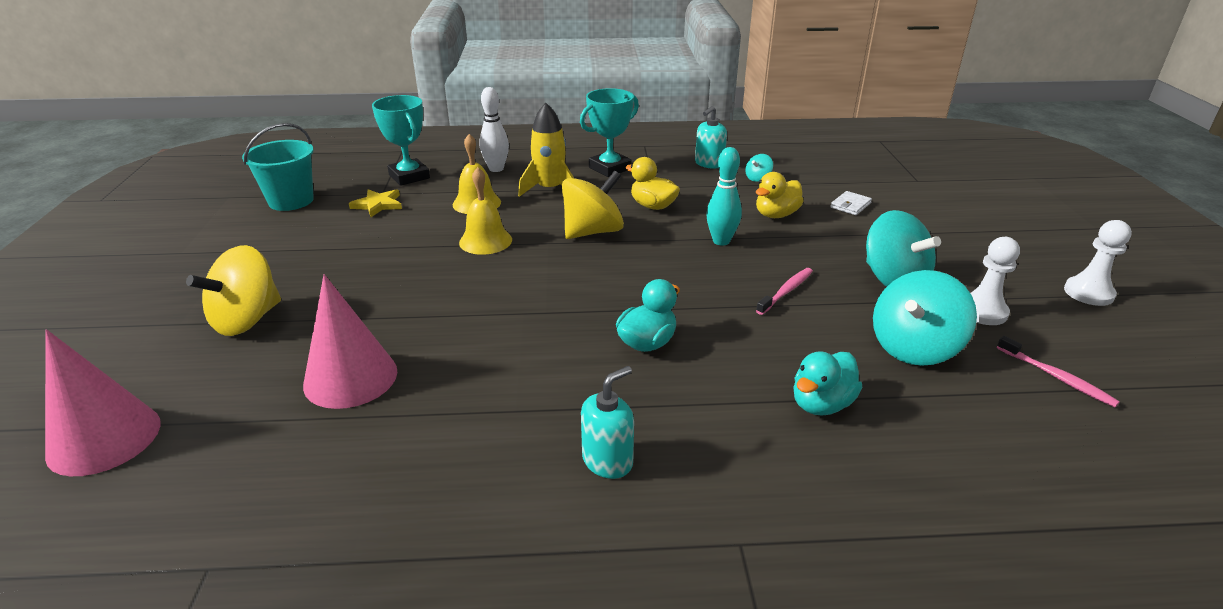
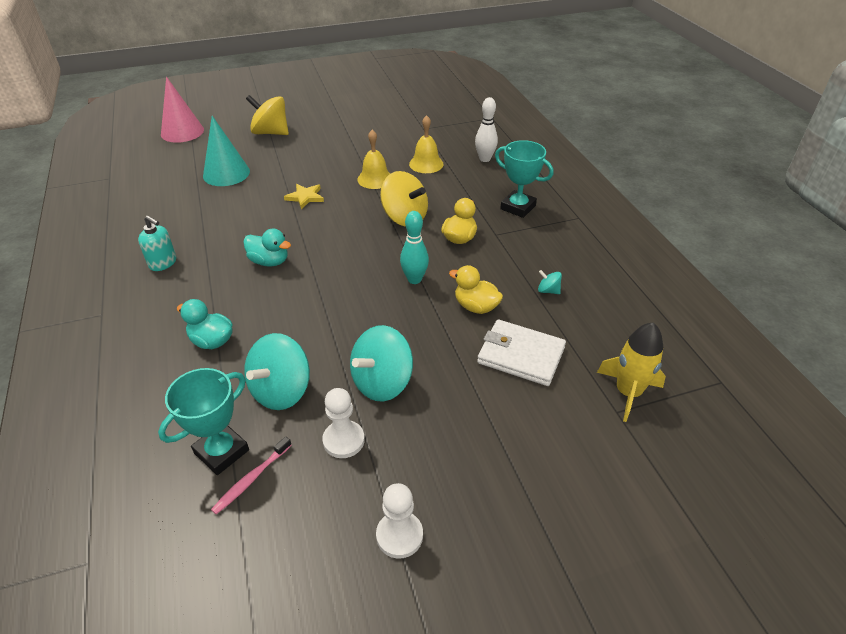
camera: 75 degrees right, 10 degrees up
(291, 201) = (398, 105): turquoise bucket -> none
(350, 378) = (226, 173): pink cone -> turquoise cone
(378, 205) = (406, 131): yellow star -> yellow star (305, 197)
(409, 176) = (452, 131): turquoise trophy -> turquoise trophy (221, 451)
(550, 189) = (463, 187): yellow rocket -> yellow rocket (628, 392)
(709, 164) = (562, 258): turquoise soap dispenser -> none
(786, 291) = (347, 319): pink toothbrush -> none
(850, 205) = (520, 355): white wallet -> white wallet, size x2.04
(914, 348) = (281, 390): turquoise spinning top -> turquoise spinning top turned 90 degrees counterclockwise

